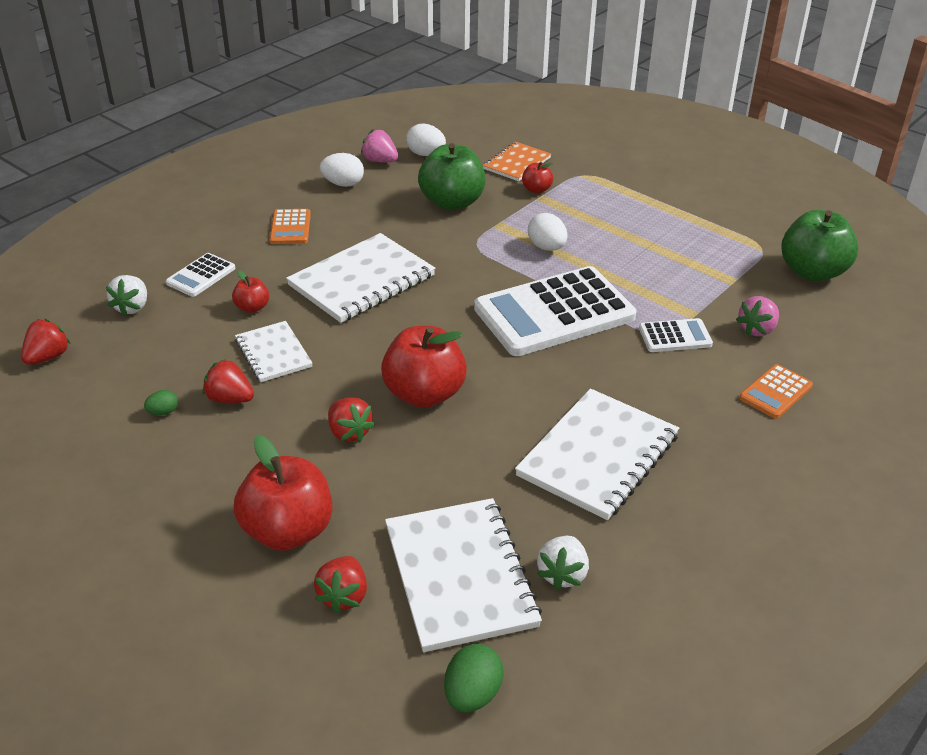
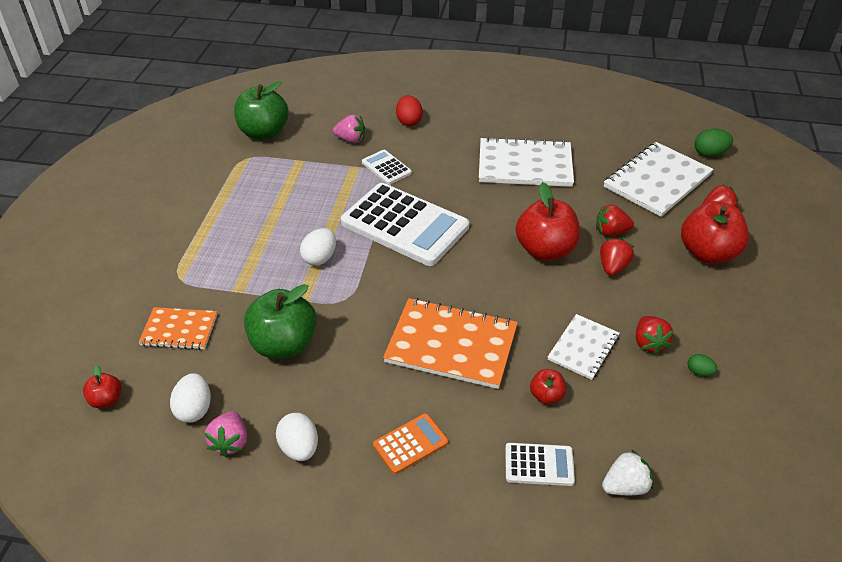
camera: 120 degrees left, 5 degrees up
(48, 357) = (735, 498): red strawberry -> red strawberry (610, 232)
(361, 280) = (451, 345): white notebook -> orange notebook
(536, 189) = (225, 297): red apple -> red apple (106, 400)
(562, 574) = (617, 151): white strawberry -> none
(775, 392) = (409, 121): orange calculator -> red egg

